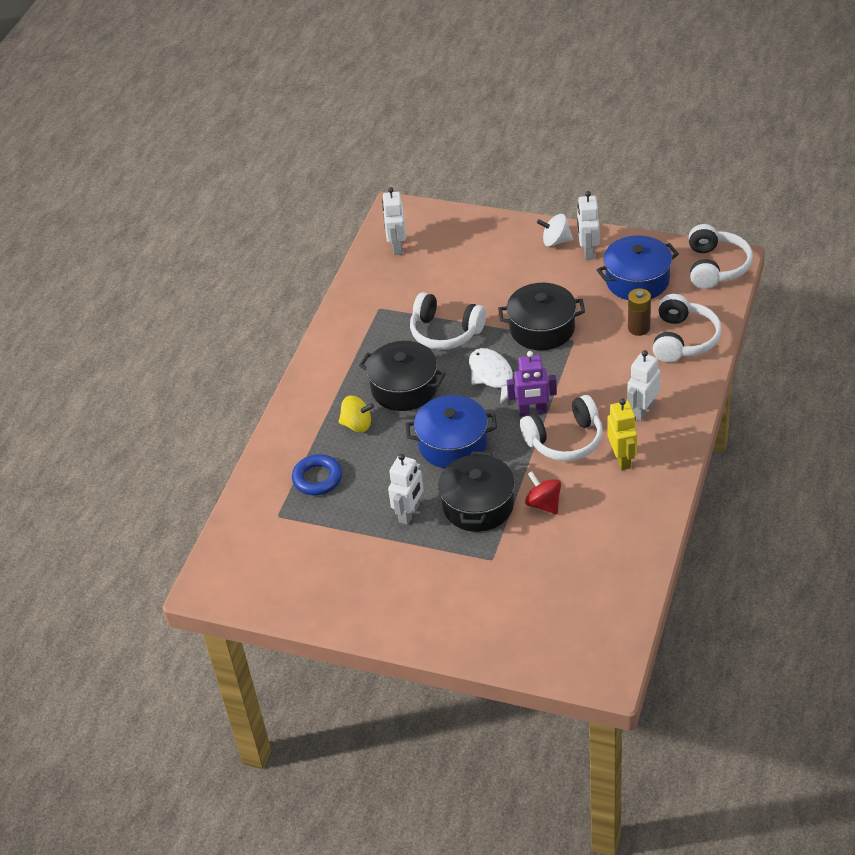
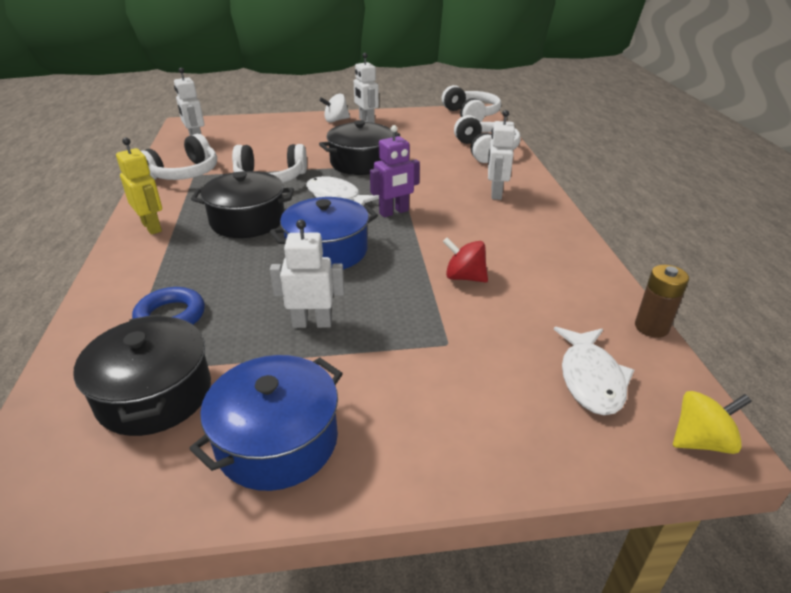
camera: 30 degrees left, 10 degrees down
(357, 425) = (205, 258): yellow spinning top -> yellow spinning top (701, 441)
(409, 513) = (312, 323): white robot -> white robot turned 90 degrees counterclockwise
(478, 505) = (392, 295): black pot -> black pot (155, 394)
(565, 440) = (443, 225): white headphones -> white headphones (184, 173)
(567, 615) = (590, 378): none -> white fish
(622, 459) = (510, 227): yellow robot -> yellow robot (152, 227)
(637, 280) = (418, 129): blue pot -> blue pot (277, 441)
(639, 328) = (443, 150): brown battery -> brown battery (651, 327)

